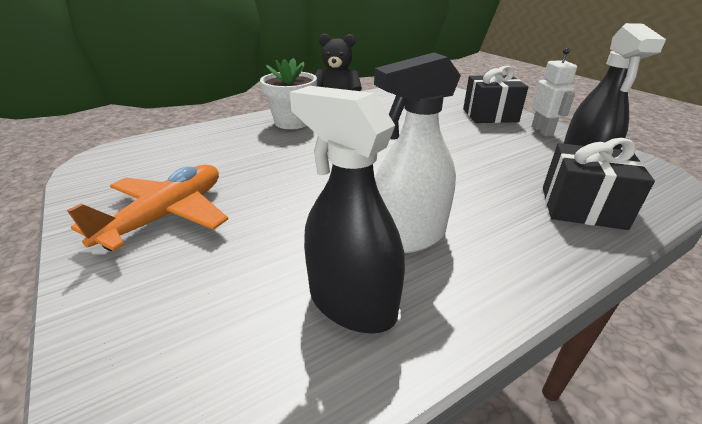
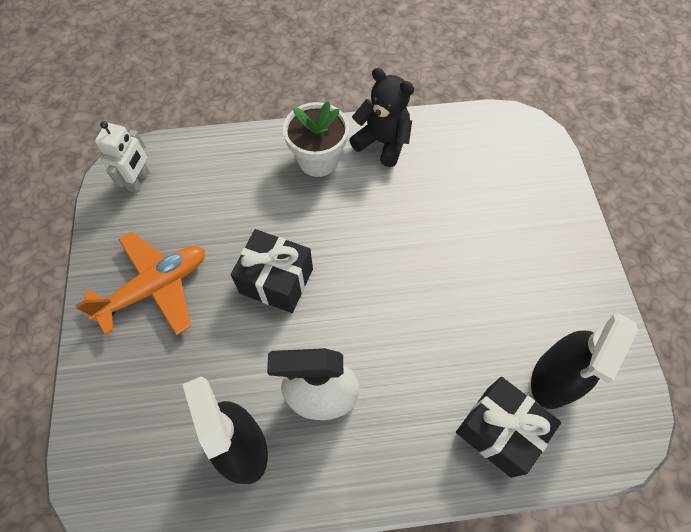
camera: 25 degrees right, 30 degrees up
(490, 115) = (551, 228): black gift -> black gift (276, 281)
(542, 131) = (584, 289): white robot -> white robot (139, 181)

